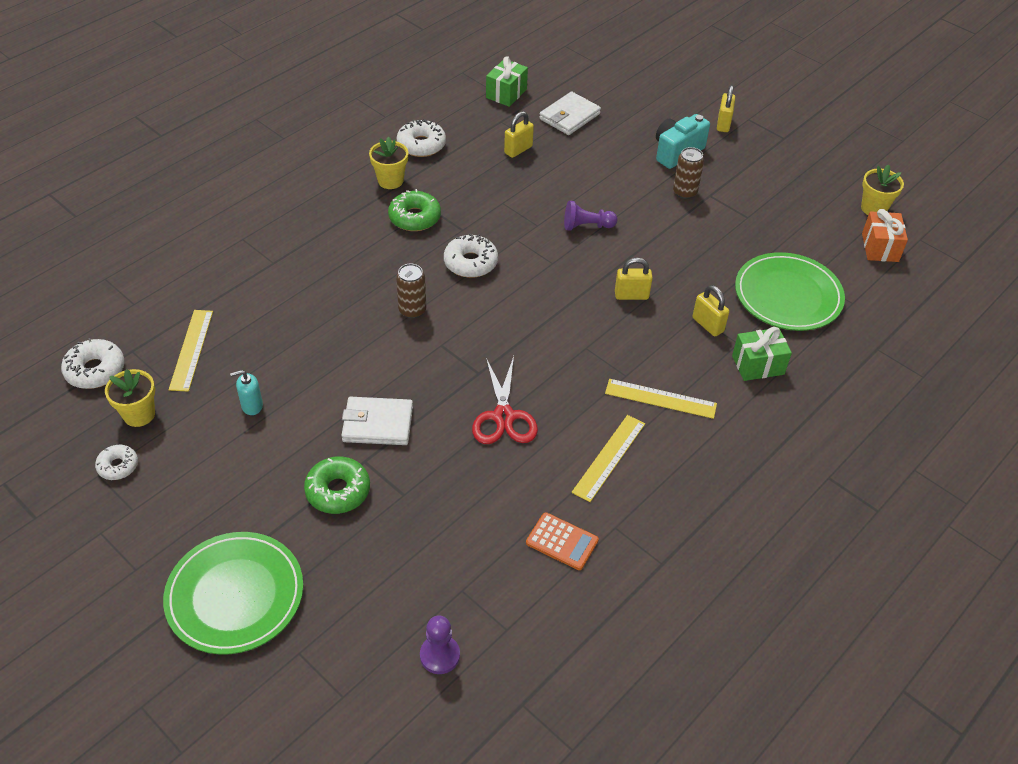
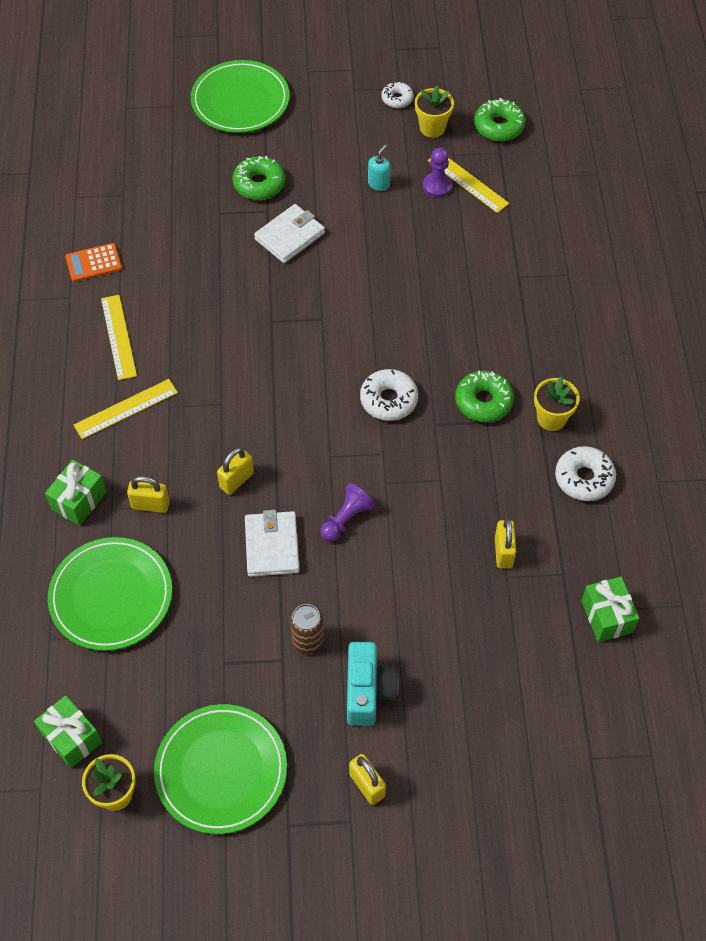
camera: 135 degrees right, 10 degrees up
(95, 370) = (499, 126): white donut -> green donut
(412, 310) = (375, 326): brown can -> none
(440, 655) = (98, 159): purple pawn -> purple pawn (437, 186)
(503, 417) = (218, 306): red scissors -> none
(569, 116) = (515, 643): white wallet -> white wallet (272, 546)
(799, 178) = (221, 770): none -> green plate
(880, 247) = (71, 738): orange gift -> green gift

